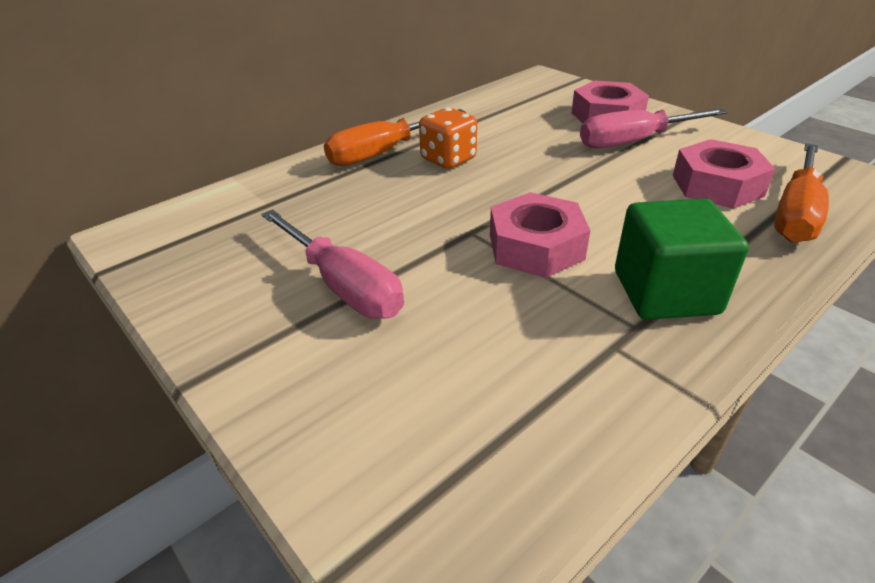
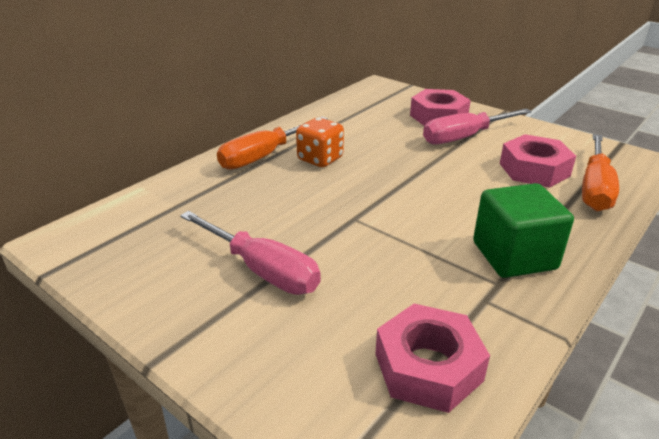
camera: 10 degrees left, 5 degrees down
(536, 246) = (408, 227): pink nut -> pink nut (428, 367)

